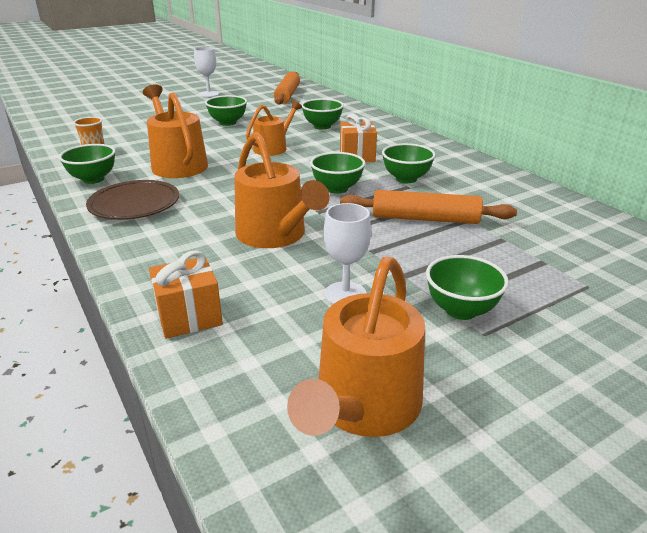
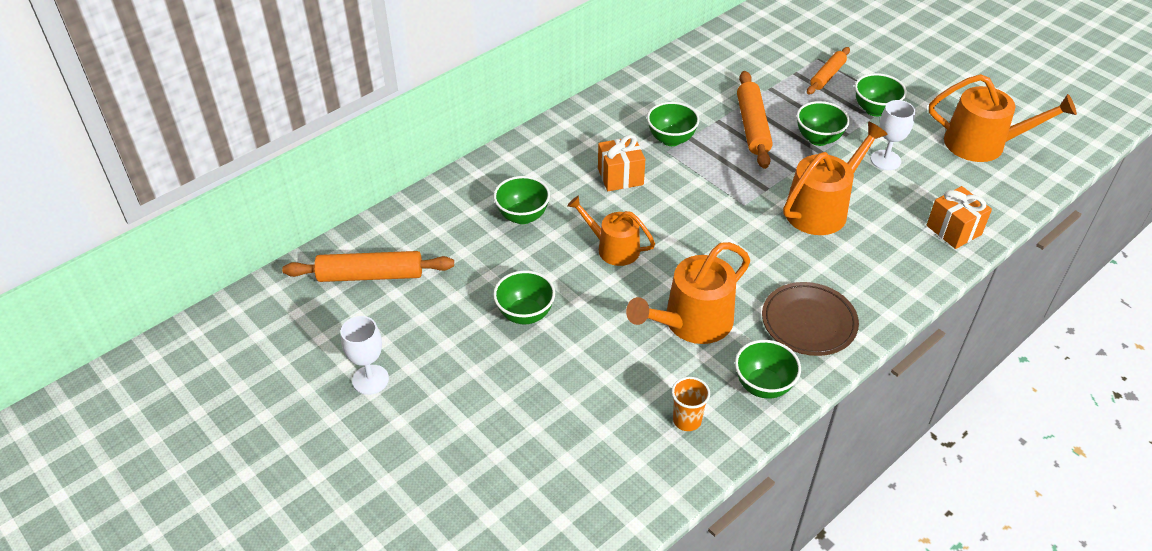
camera: 100 degrees left, 15 degrees up
(337, 189) = (712, 182): green bowl -> green bowl (818, 139)
(543, 286) = (827, 76): none -> orange rolling pin

